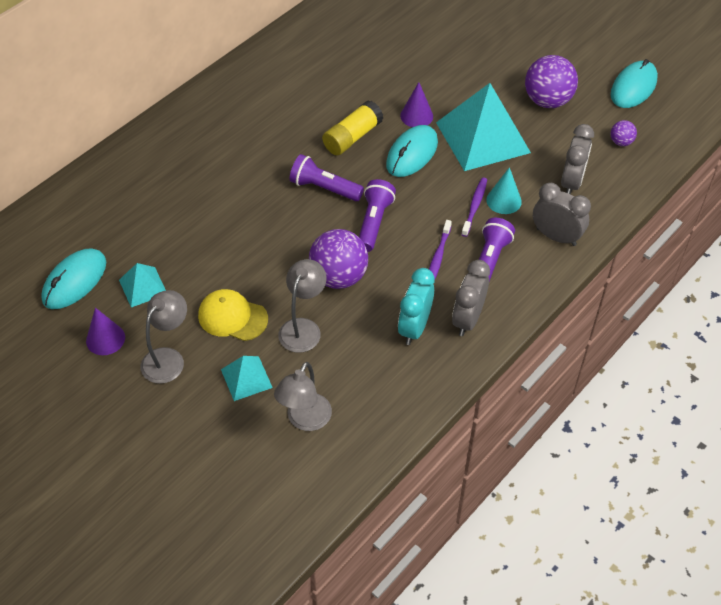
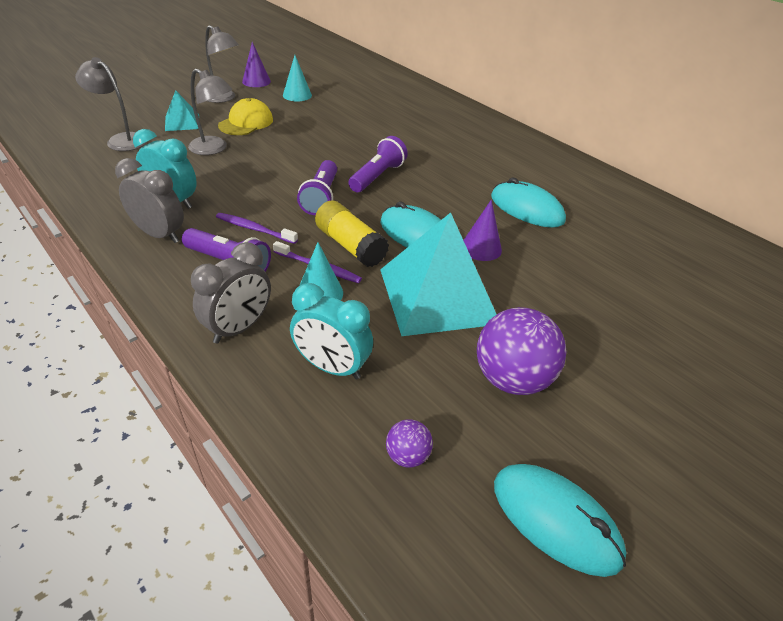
camera: 95 degrees right, 10 degrees down
(74, 281) = (315, 76): turquoise mouse -> turquoise mouse (526, 209)
(143, 287) = (297, 95): turquoise pyramid -> turquoise cone
(338, 277) = (261, 171): purple ball -> none
(352, 137) = (448, 200): yellow glue stick -> yellow glue stick (350, 245)
(374, 222) = (321, 197): purple flashlight -> purple flashlight turned 75 degrees clockwise
(571, 183) = (331, 367): grey clock -> turquoise clock

